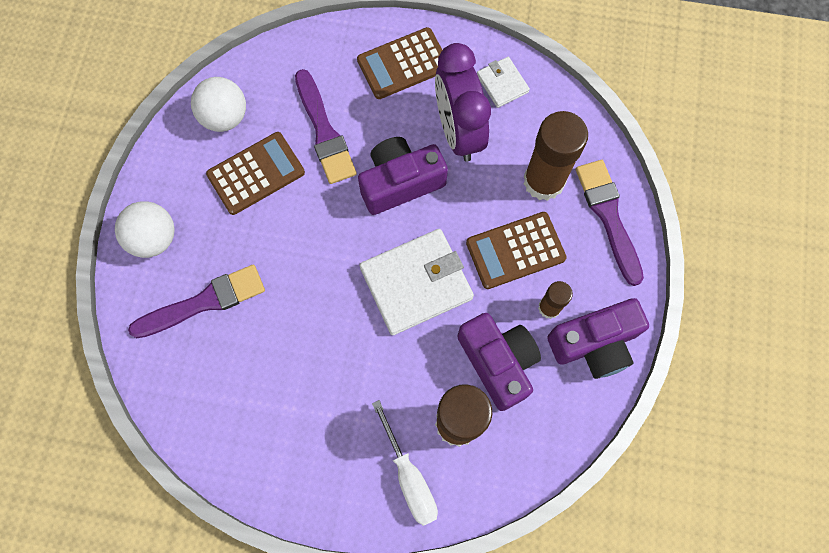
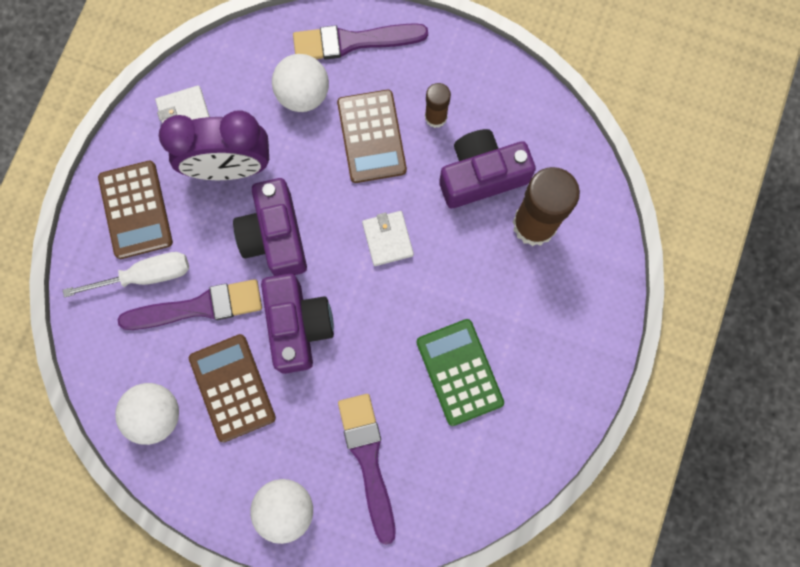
camera: 80 degrees left, 5 degrees up
(297, 372) = (459, 372): none -> green calculator
(409, 477) = (577, 278): white screwdriver -> white screwdriver (145, 276)
(416, 283) = (387, 239): white wallet -> white wallet, size x0.51
(543, 181) = (303, 94): brown glue stick -> white ball
(594, 343) = (478, 84): purple camera -> purple camera (298, 326)

